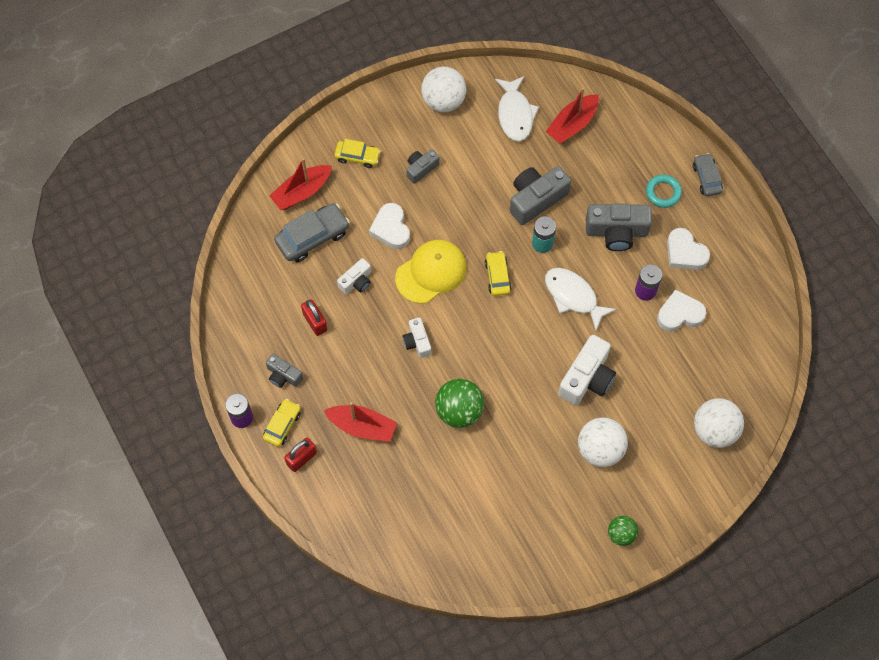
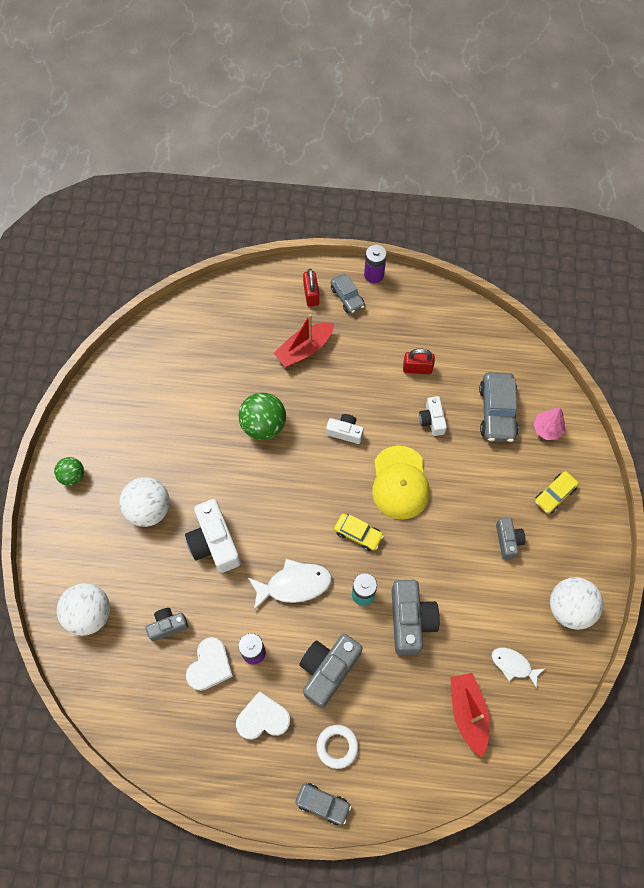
camera: 125 degrees right, 0 degrees up
(282, 425) = (347, 297): yellow car -> grey car
(283, 375) = (387, 320): grey camera -> grey camera (167, 625)
(302, 192) = (547, 429): red boat -> pink tree
(391, 229) = (463, 477): white heart -> none
(515, 114) = (513, 665): white fish -> white fish, size x0.63
(663, 192) = (337, 746): turquoise ring -> white ring

